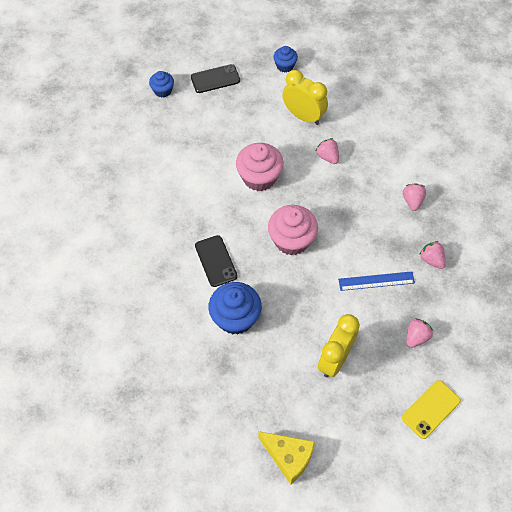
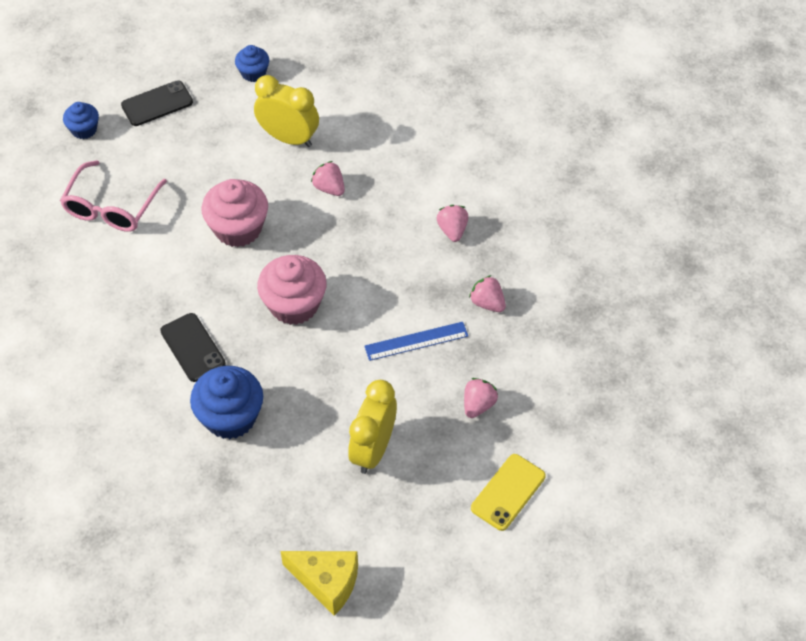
camera: 10 degrees left, 5 degrees down
(174, 148) = (112, 206): none -> pink glasses

